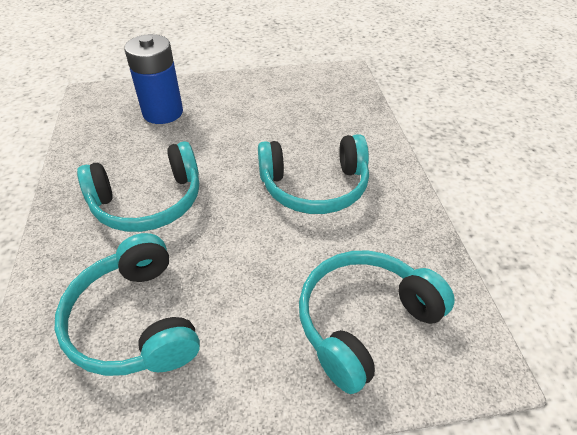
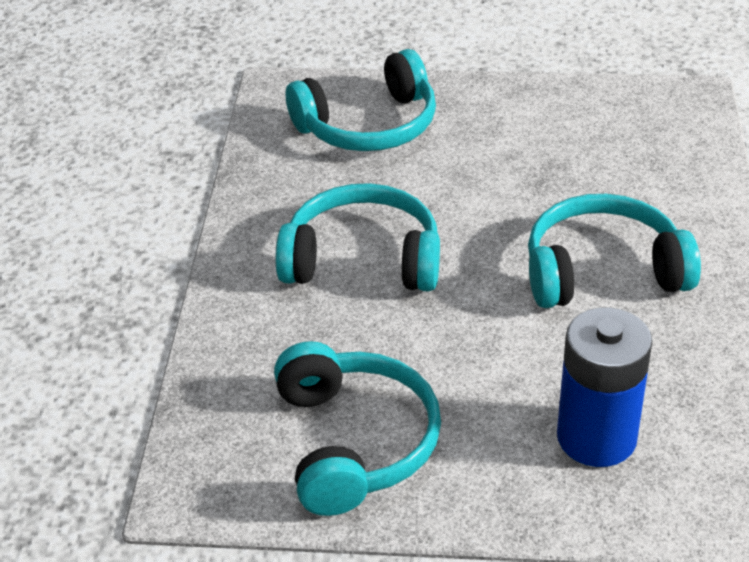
camera: 165 degrees left, 5 degrees down
(135, 321) = (601, 153): turquoise headphones -> turquoise headphones (354, 443)

